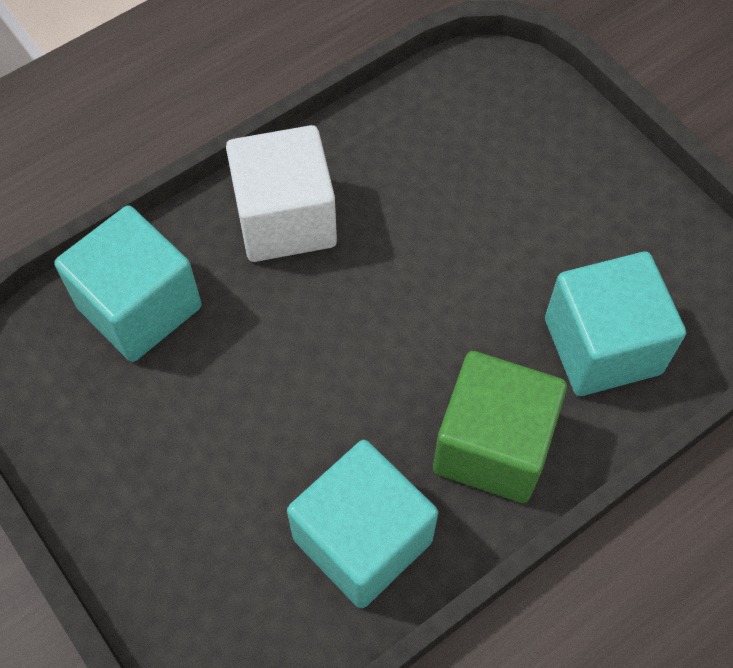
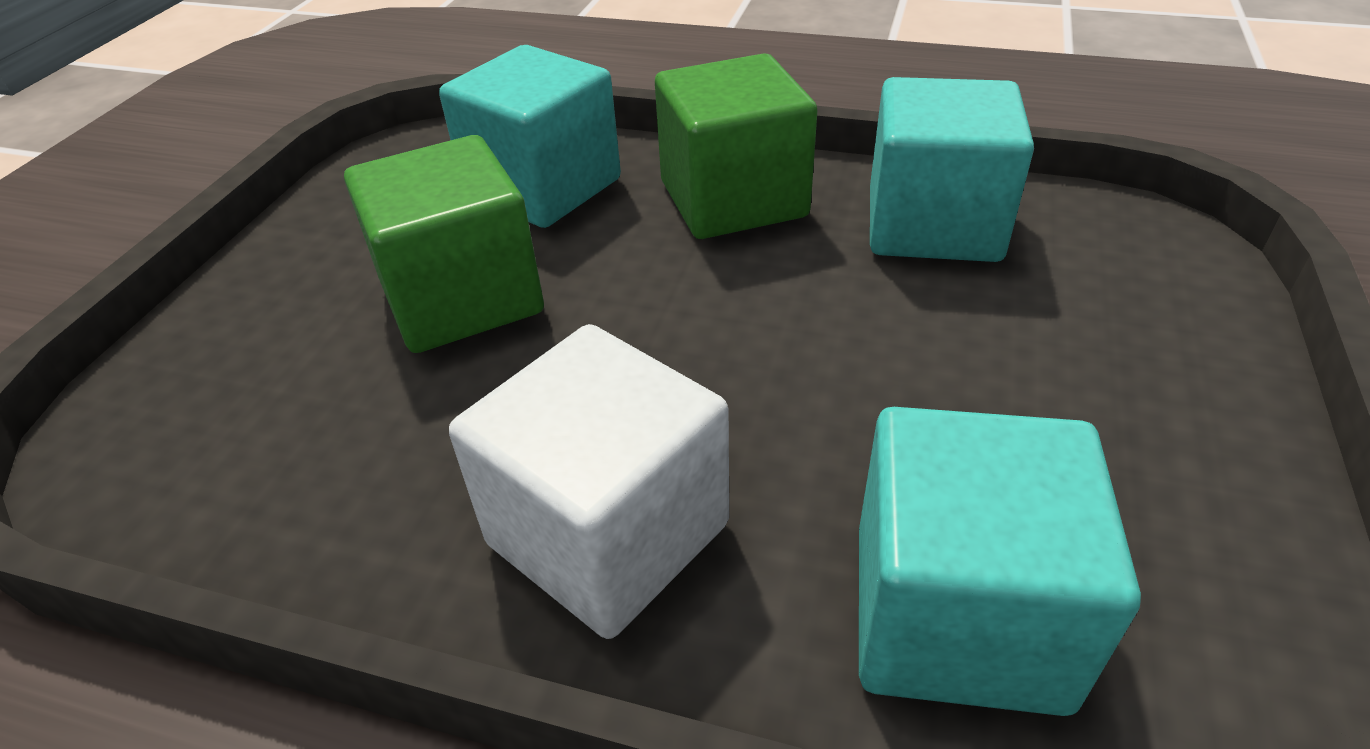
camera: 125 degrees left, 20 degrees down
(507, 244) = (461, 298): none -> green cube

